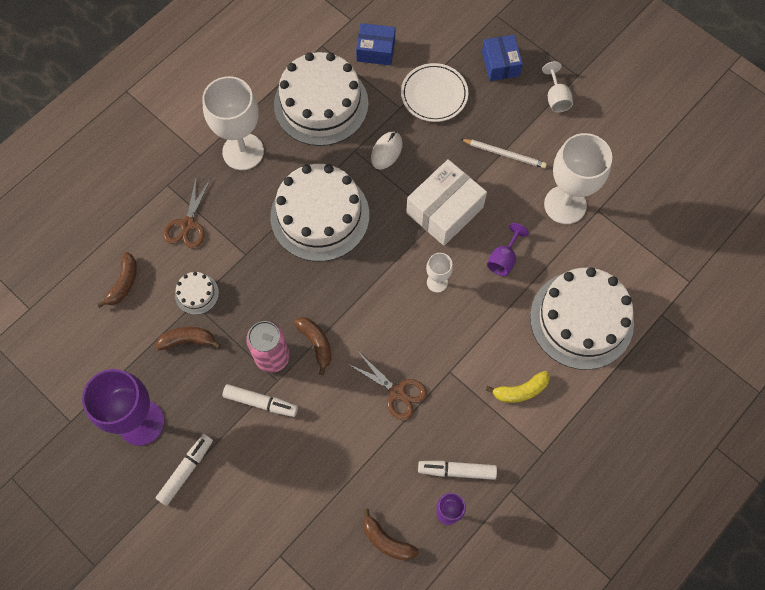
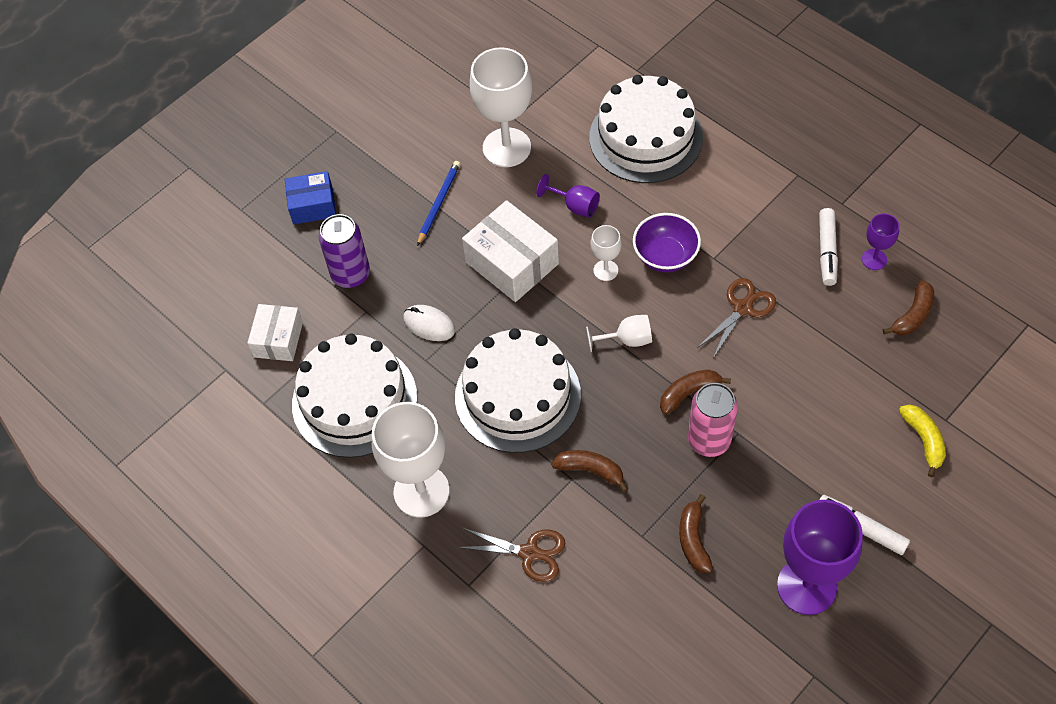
camera: 85 degrees left, 10 degrees down
(123, 283) = (617, 628): brown banana -> brown banana (590, 470)
(196, 294) = (629, 534): white cake -> none
(260, 402) = (767, 450): white marker -> none
(376, 50) = (278, 339): blue box -> white box
(434, 94) = (351, 274): white plate -> purple can
(451, 331) = (665, 256): none -> purple bowl
(504, 154) = (438, 203): white pencil -> blue pencil
(520, 391) = (731, 193): yellow banana -> yellow banana (923, 440)
(556, 98) = (366, 152): white goblet -> white goblet (627, 340)

